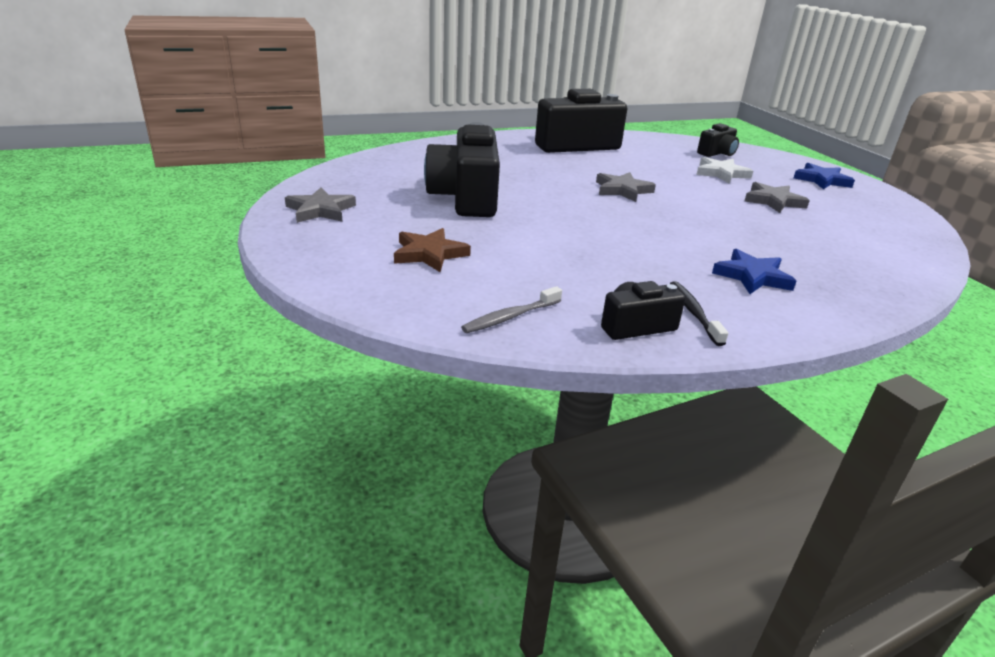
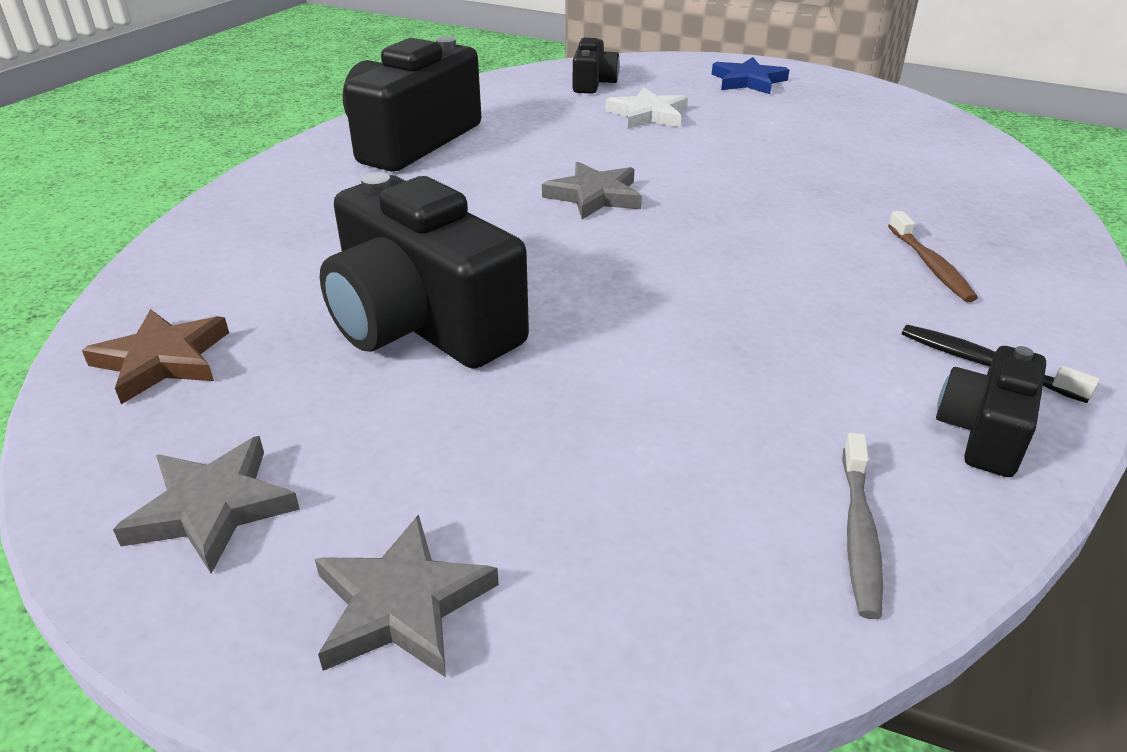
camera: 40 degrees left, 5 degrees up
(429, 254) = (559, 484): brown star -> brown star (162, 360)
(752, 276) = (930, 265): blue star -> brown toothbrush
(773, 201) = (761, 135): grey star -> grey star (401, 604)

